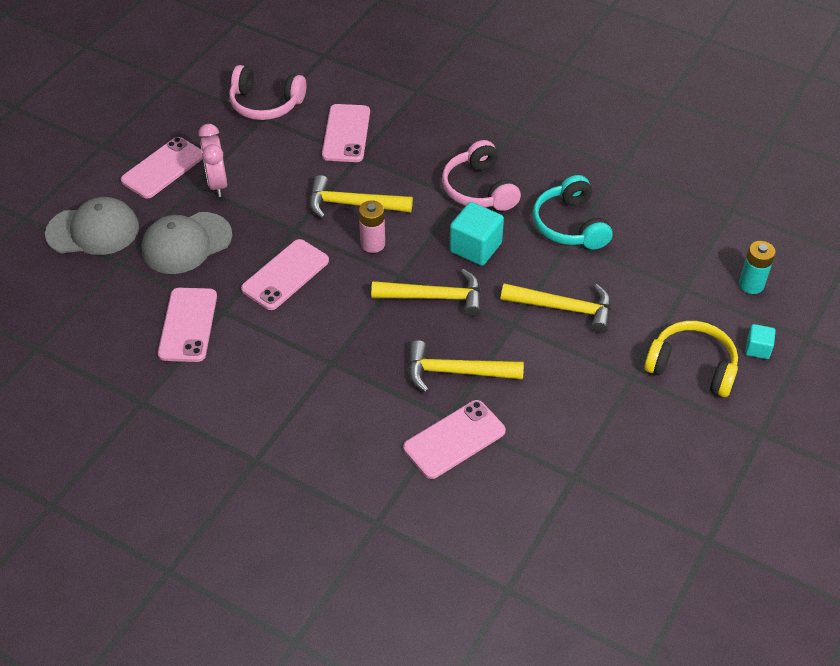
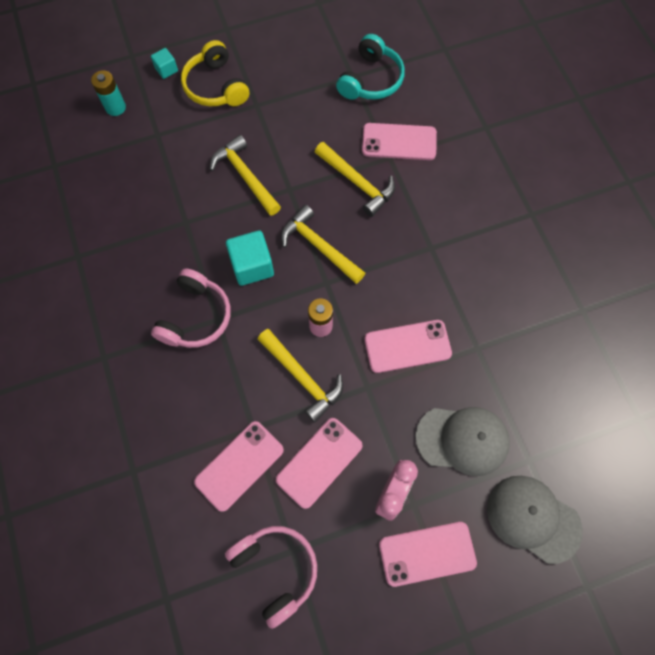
camera: 140 degrees left, 20 degrees up
(188, 325) = (511, 354): pink phone -> pink phone (319, 462)
(570, 225) = (169, 234): turquoise headphones -> turquoise headphones (370, 80)

